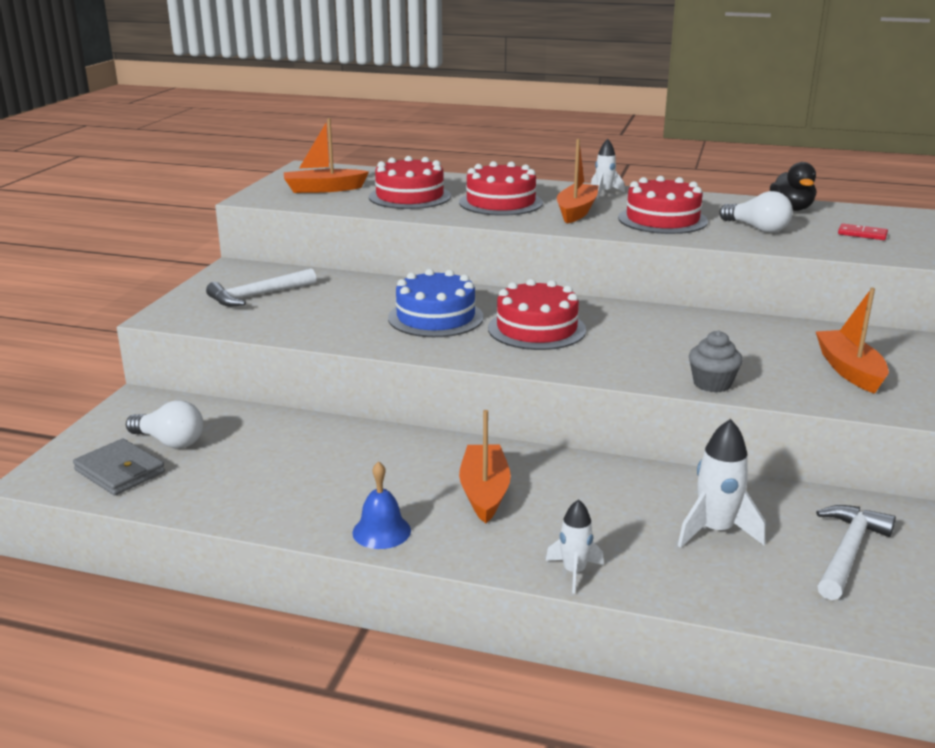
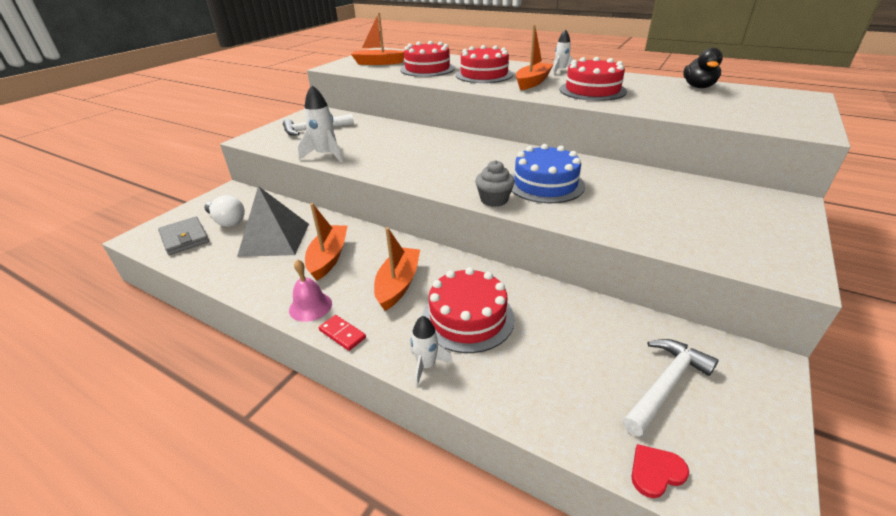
camera: 15 degrees right, 10 degrees up
(266, 458) = (274, 239): none -> grey pyramid
(381, 531) = (310, 306): blue bell -> pink bell
(435, 317) = (413, 152): blue cake -> blue cake (545, 184)
(536, 329) = (477, 165): red cake -> red cake (468, 318)
(712, 384) = (587, 221): grey cupcake -> grey cupcake (494, 200)
(715, 531) = (556, 345): white rocket -> white rocket (325, 155)
(757, 229) = (663, 100): white light bulb -> none
(849, 370) = (710, 221): orange boat -> orange boat (328, 258)
(862, 234) = (751, 108): red domino -> red domino (342, 334)
(864, 626) = (656, 472): none -> red heart

